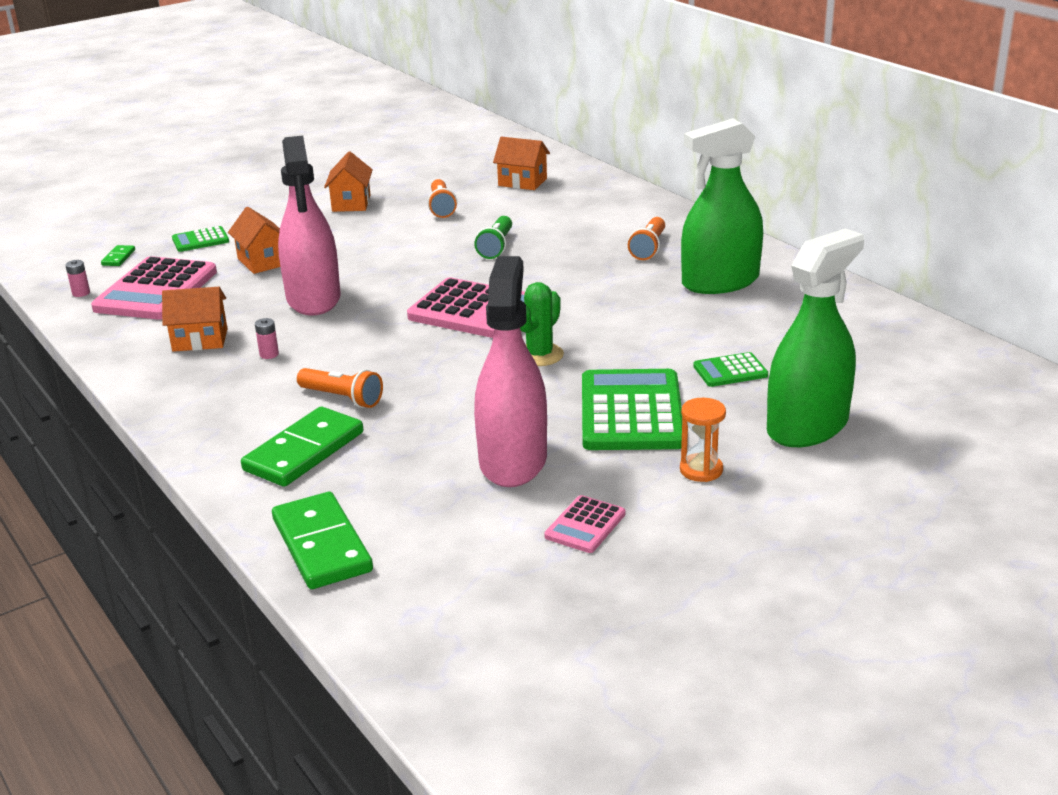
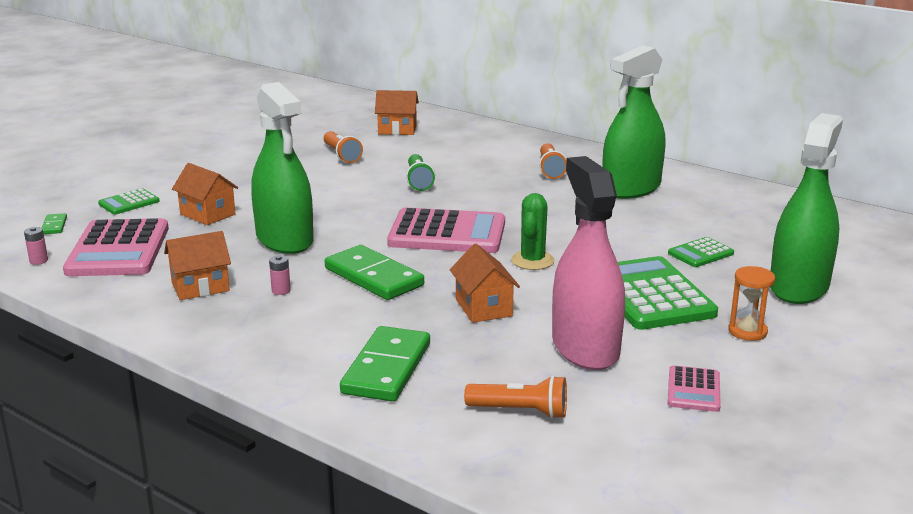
camera: 20 degrees left, 5 degrees down
(313, 299) = (285, 239): pink spray bottle -> green spray bottle
(322, 545) = (474, 446): green domino -> green domino (374, 277)
(343, 398) = (384, 318): orange flashlight -> orange flashlight (520, 411)
(351, 203) = (254, 159): orange house -> orange house (484, 308)

